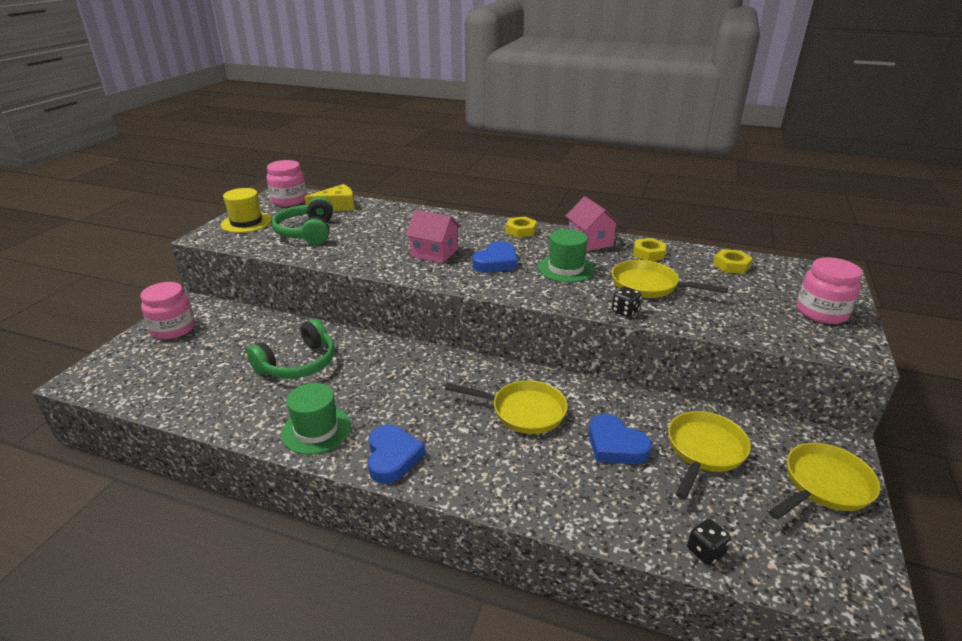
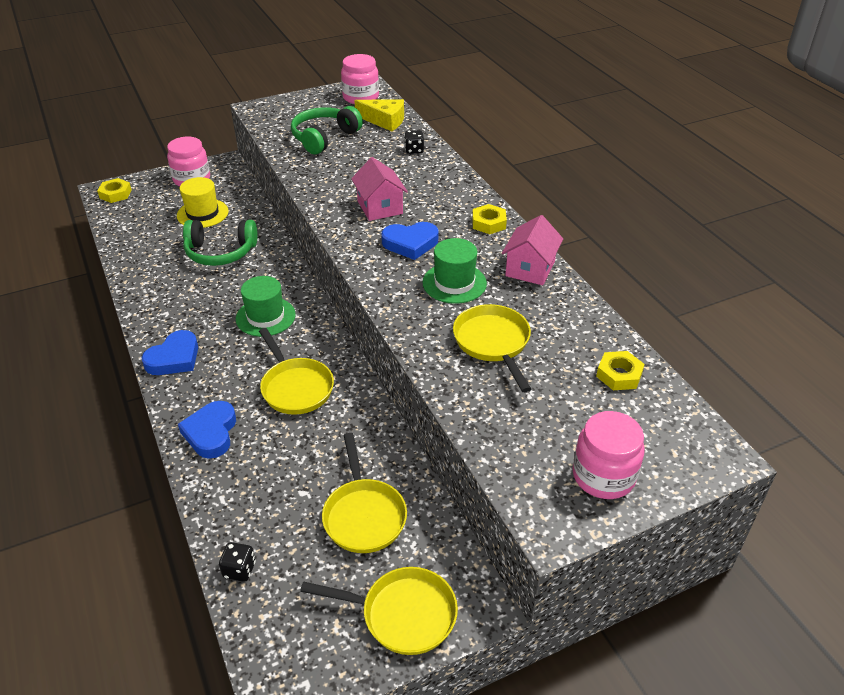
camera: 45 degrees right, 10 degrees up
(246, 222) = (300, 107): yellow hat -> yellow hat (202, 213)
(316, 430) = (164, 309): green hat -> green hat (265, 317)
(615, 445) = (311, 459): blue heart -> blue heart (211, 433)
(625, 311) = (425, 351): black dice -> black dice (414, 150)
(648, 253) = (560, 313): yellow nut -> yellow nut (115, 194)
(704, 451) = (363, 515): yellow pan -> yellow pan turned 90 degrees clockwise

